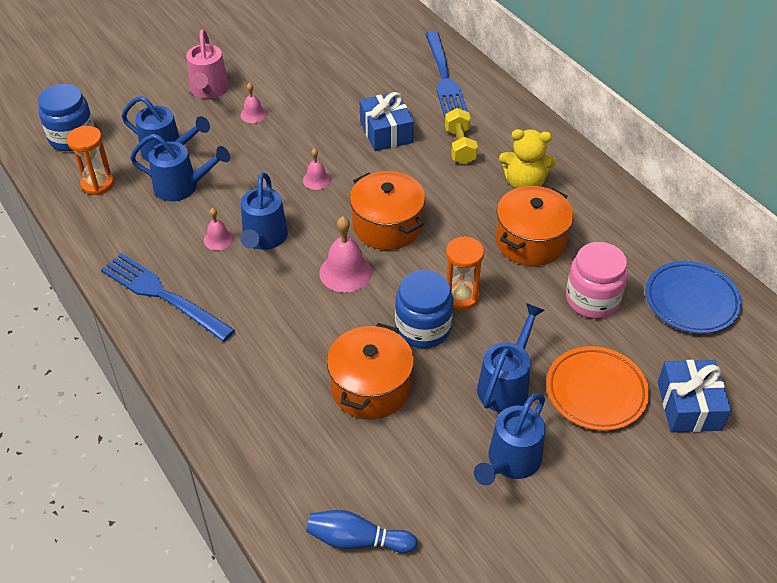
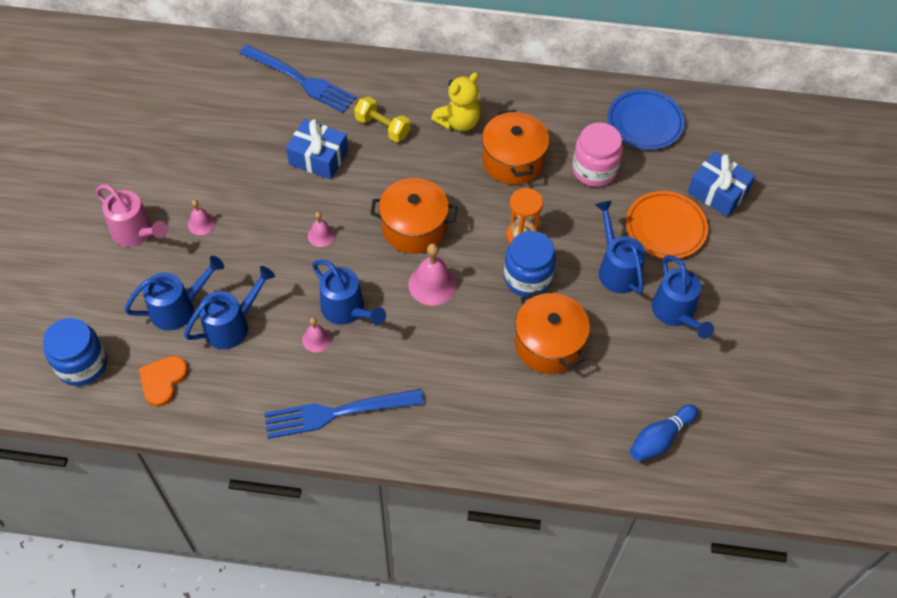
camera: 50 degrees left, 10 degrees up
(97, 184) = (163, 381): orange hourglass -> orange heart

